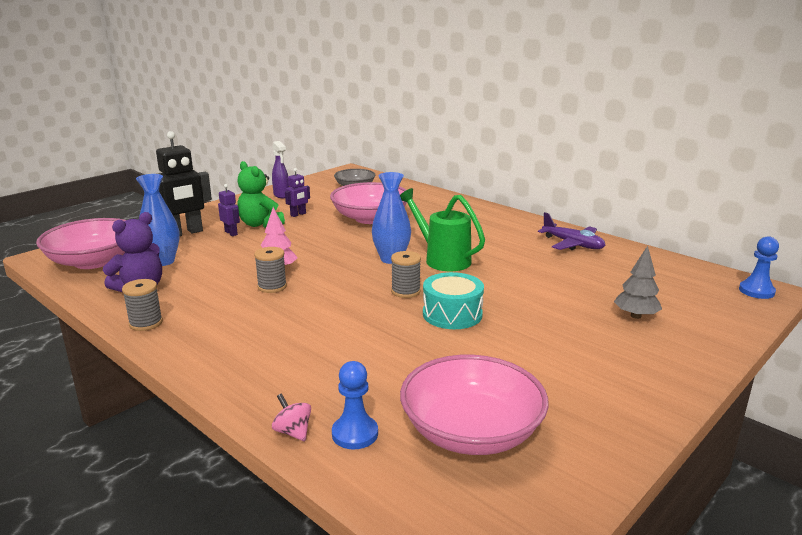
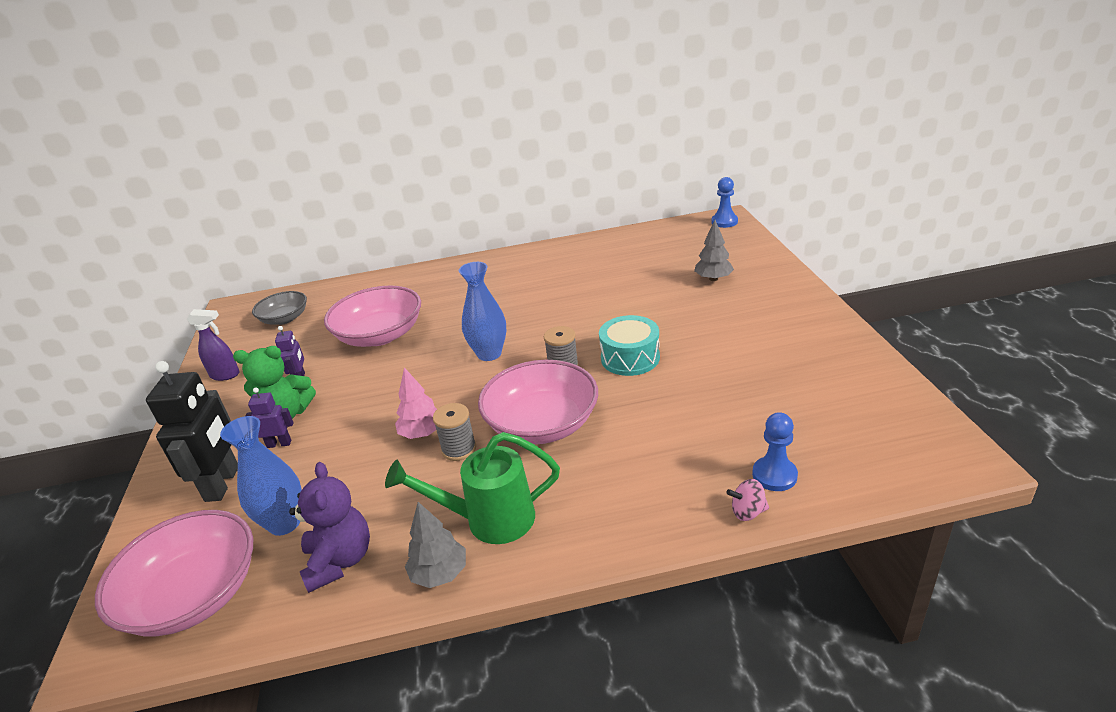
camera: 50 degrees left, 10 degrees up
(146, 323) = (439, 573): grey spool -> grey tree
(442, 259) = (524, 326): green watering can -> green watering can (490, 520)
(471, 431) = (810, 413): pink bowl -> pink bowl (542, 424)
(572, 244) = (575, 256): purple plane -> none

